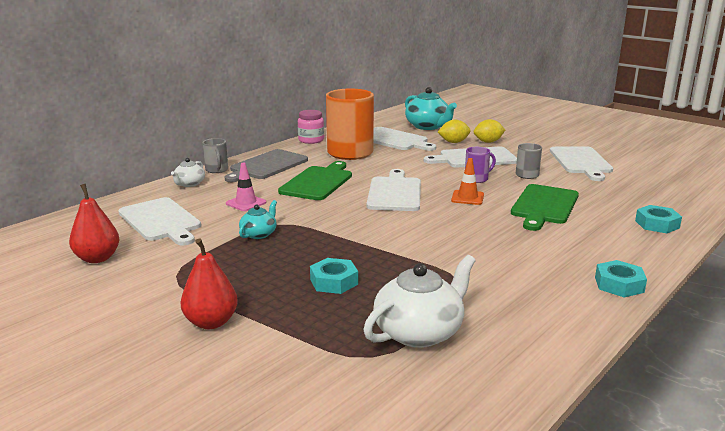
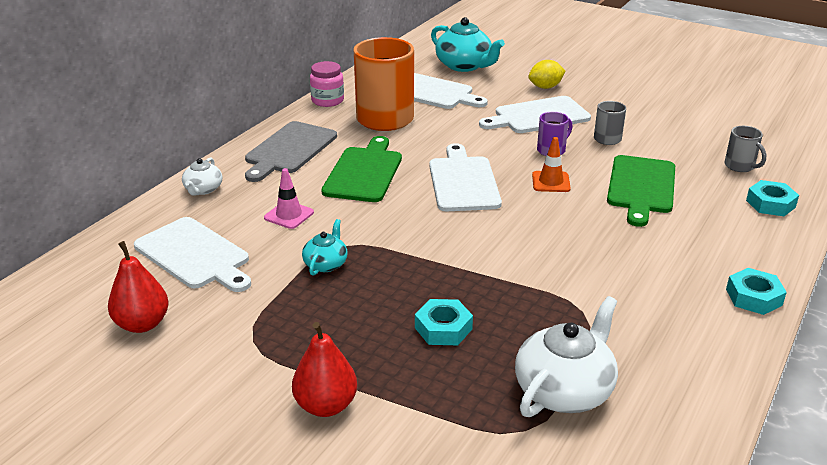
camera: 10 degrees left, 10 degrees up
(217, 170) = (228, 162): grey mug -> grey mug (740, 166)
(453, 142) = (504, 91): yellow lemon -> none
(581, 162) = (662, 112): white cutting board -> none

